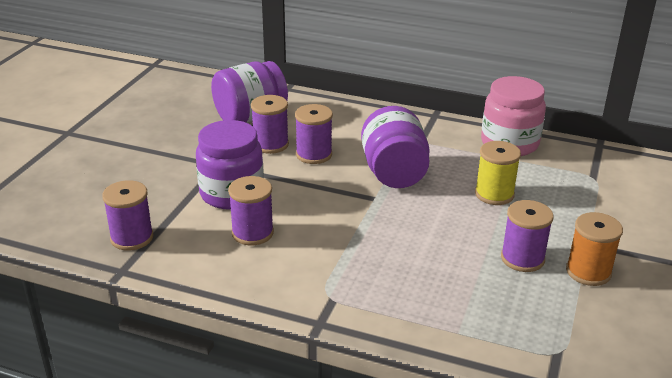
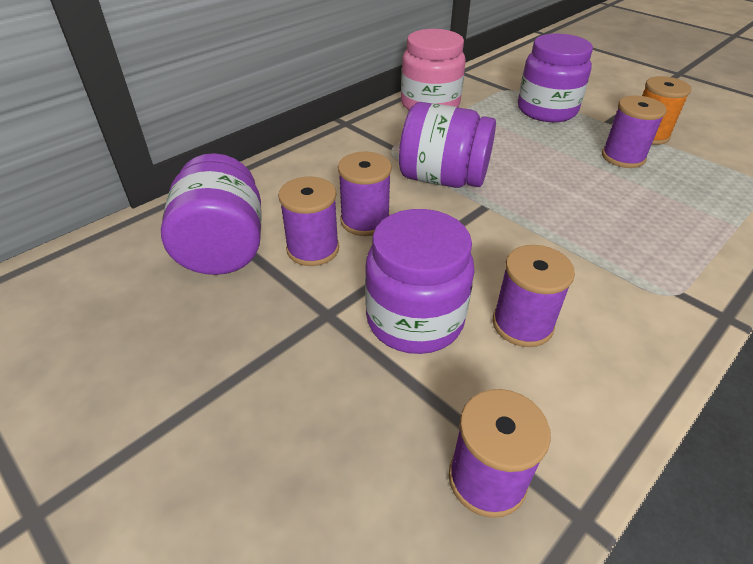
camera: 65 degrees left, 10 degrees up
(494, 194) = (513, 138): yellow spool -> none
(572, 205) = (546, 110): none -> purple jar

